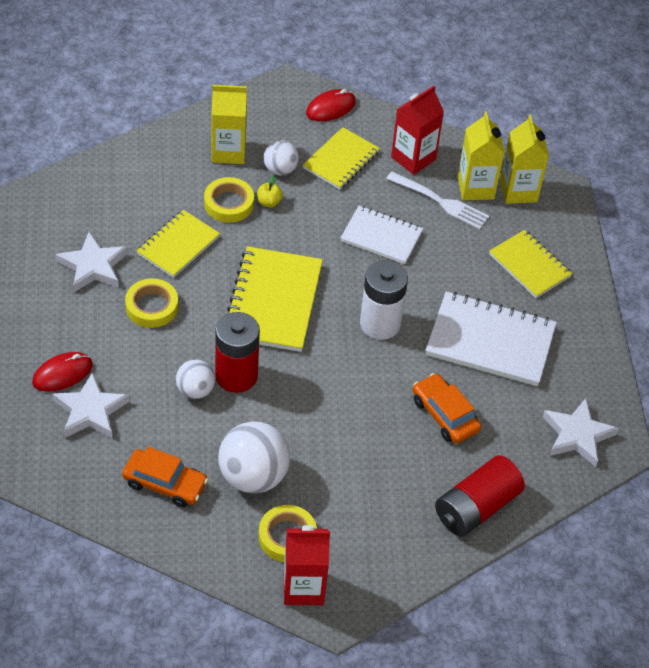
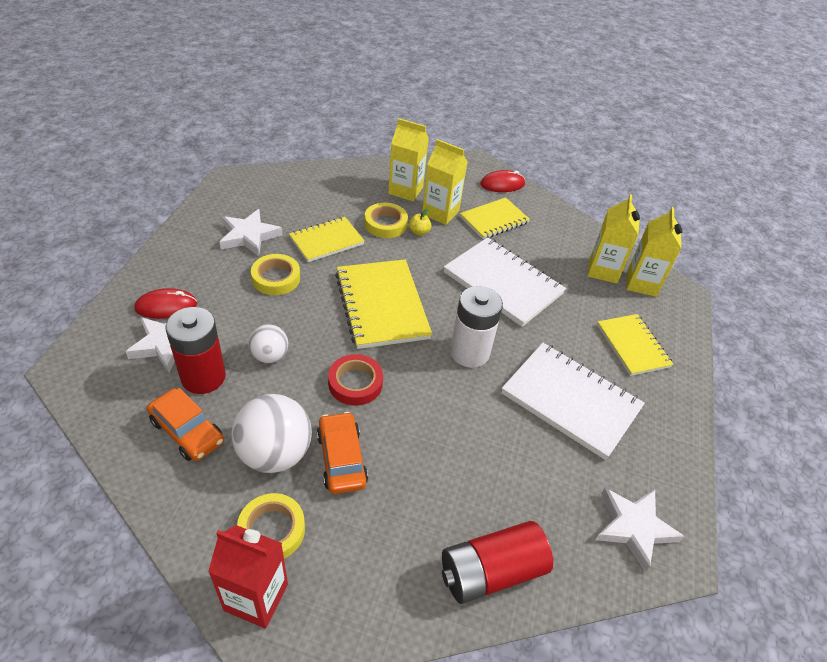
camera: 20 degrees right, 5 degrees down
(236, 376) = (314, 355): red battery -> red battery (203, 377)
(273, 302) = (382, 305): yellow notebook -> yellow notebook turned 45 degrees counterclockwise
(280, 169) = (440, 213): white ball -> yellow carton
(289, 389) = (355, 383): none -> red tape
(381, 237) = (503, 283): white notebook -> white notebook, size x1.58
(413, 158) = (556, 235): red carton -> none
(440, 201) = (566, 272): white fork -> none
(444, 415) = (497, 457): orange car -> orange car (341, 458)

